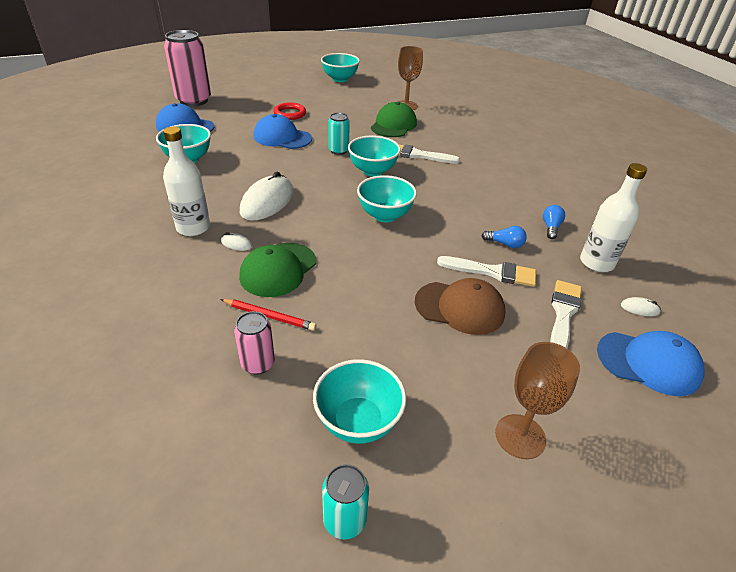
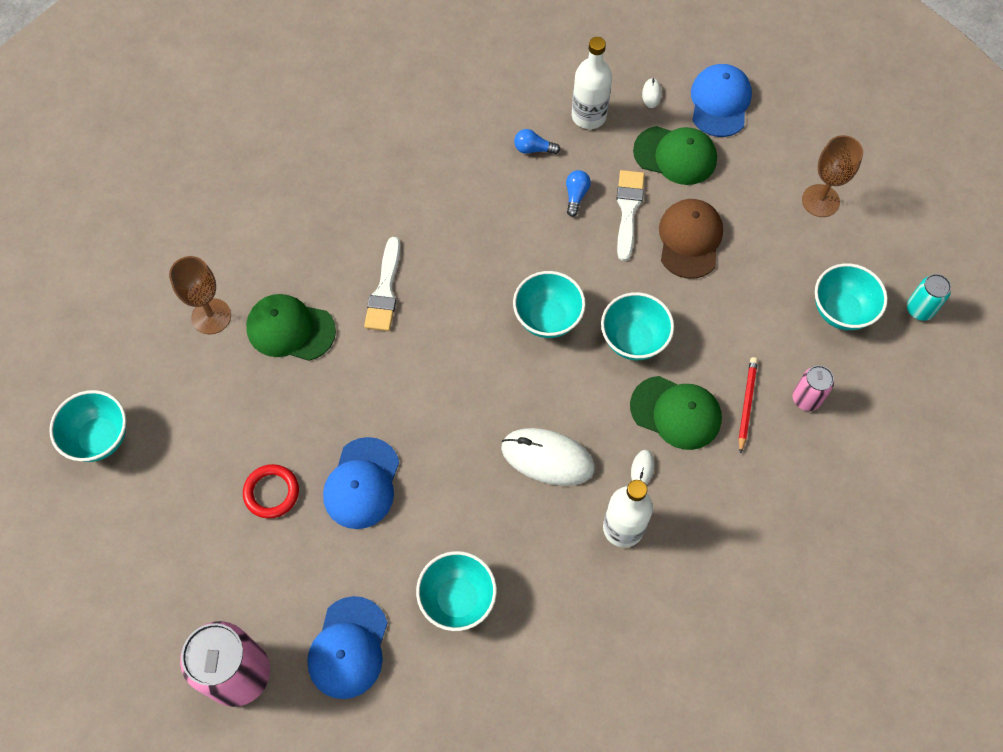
camera: 95 degrees left, 25 degrees up
(338, 151) = (391, 395): turquoise can -> none
(373, 171) = (442, 343): turquoise bowl -> turquoise bowl (633, 340)
(563, 314) = (675, 155): white brush -> green cap

